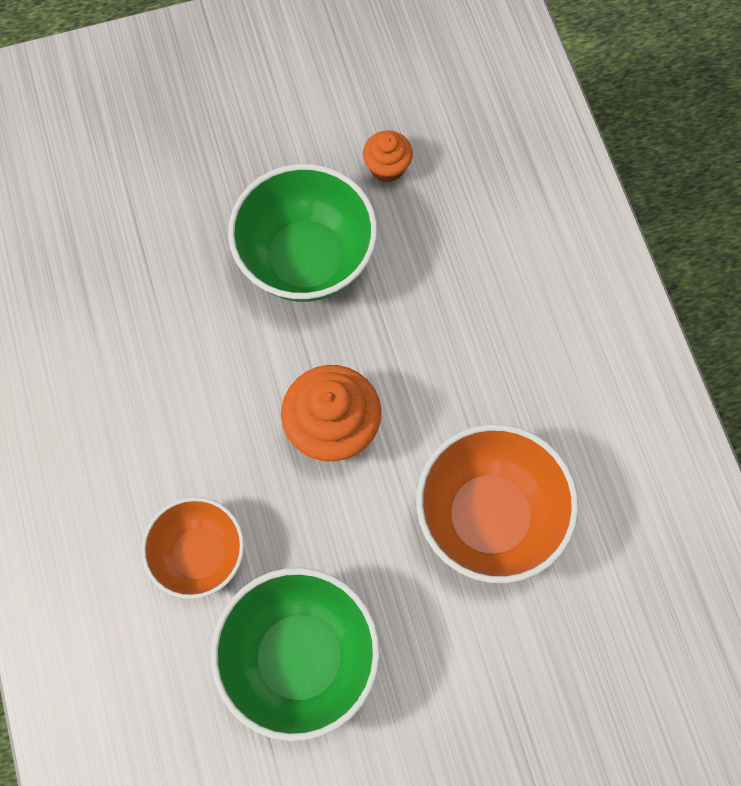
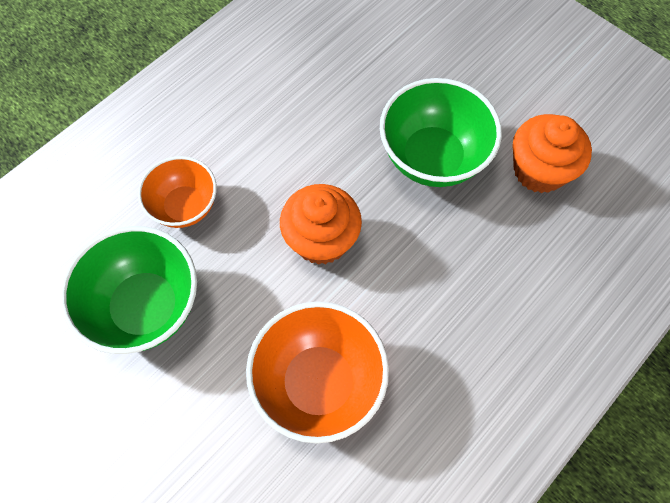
camera: 60 degrees right, 5 degrees down
(387, 167) = (539, 170): orange cupcake -> orange cupcake, size x1.81

